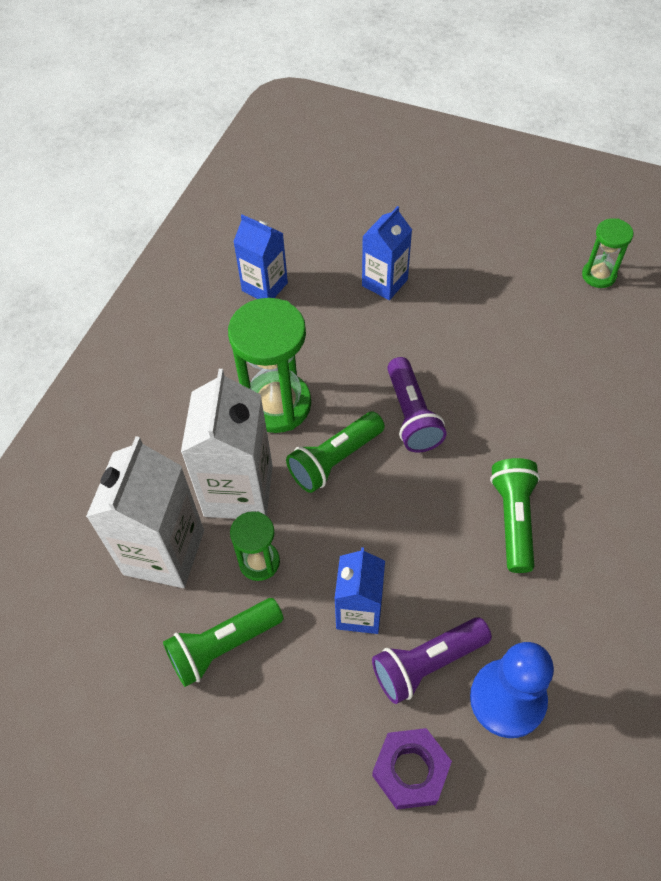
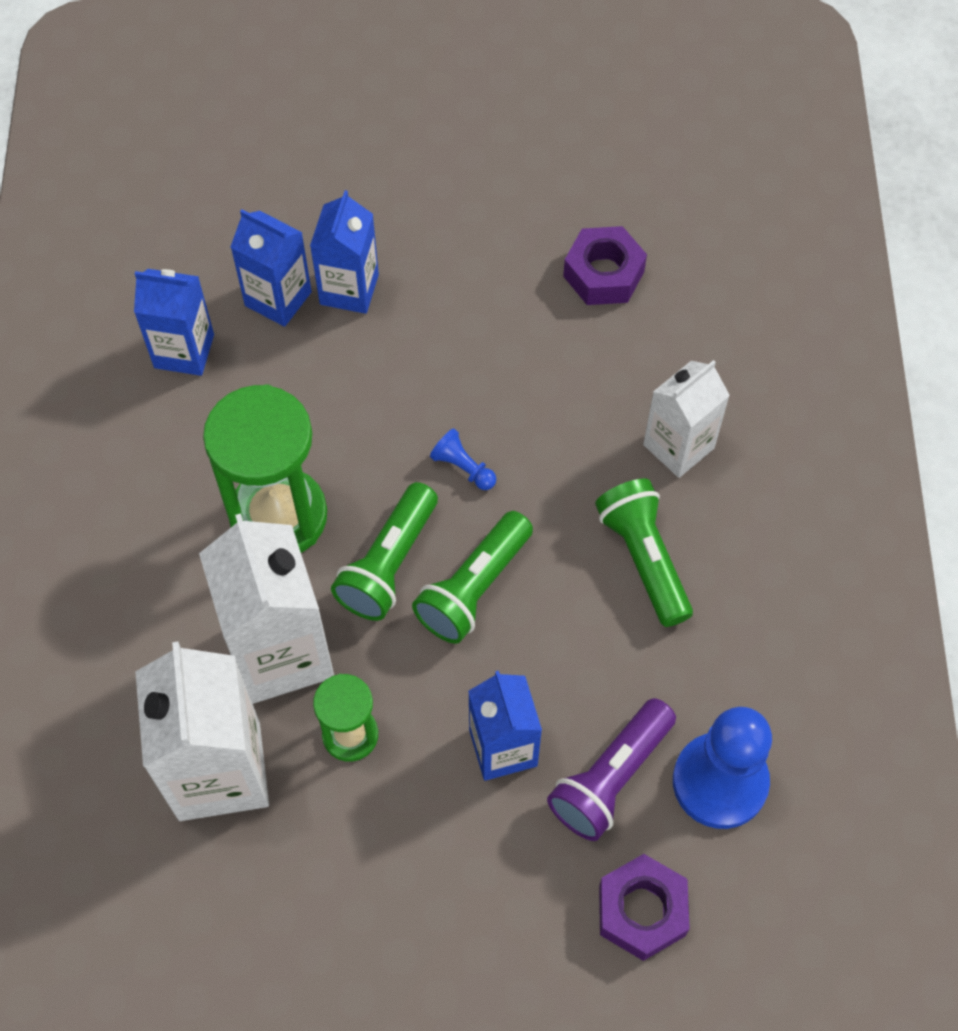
camera: 25 degrees left, 5 degrees up
(222, 646) = (352, 858): green flashlight -> green flashlight (473, 588)
(337, 274) = (278, 299): none -> blue carton
(411, 415) = (463, 467): purple flashlight -> blue pawn
(559, 325) = (603, 274): none -> purple nut
(568, 452) = (678, 446): none -> white carton
(598, 275) = (628, 185): green hourglass -> none

